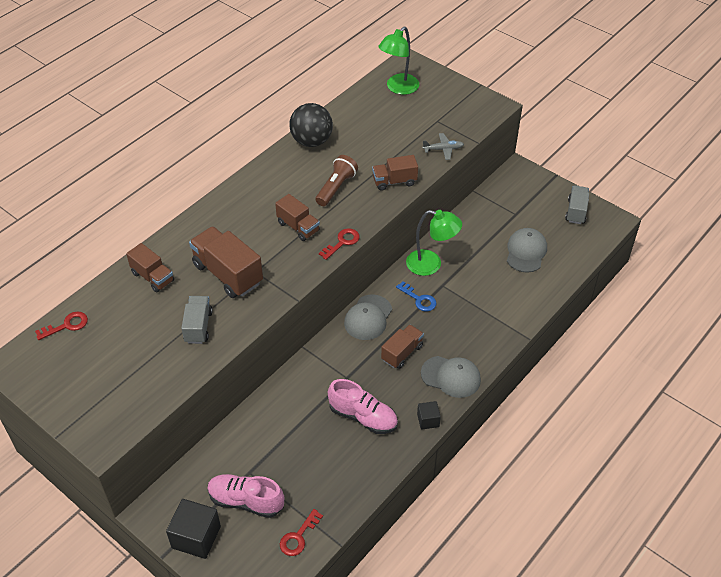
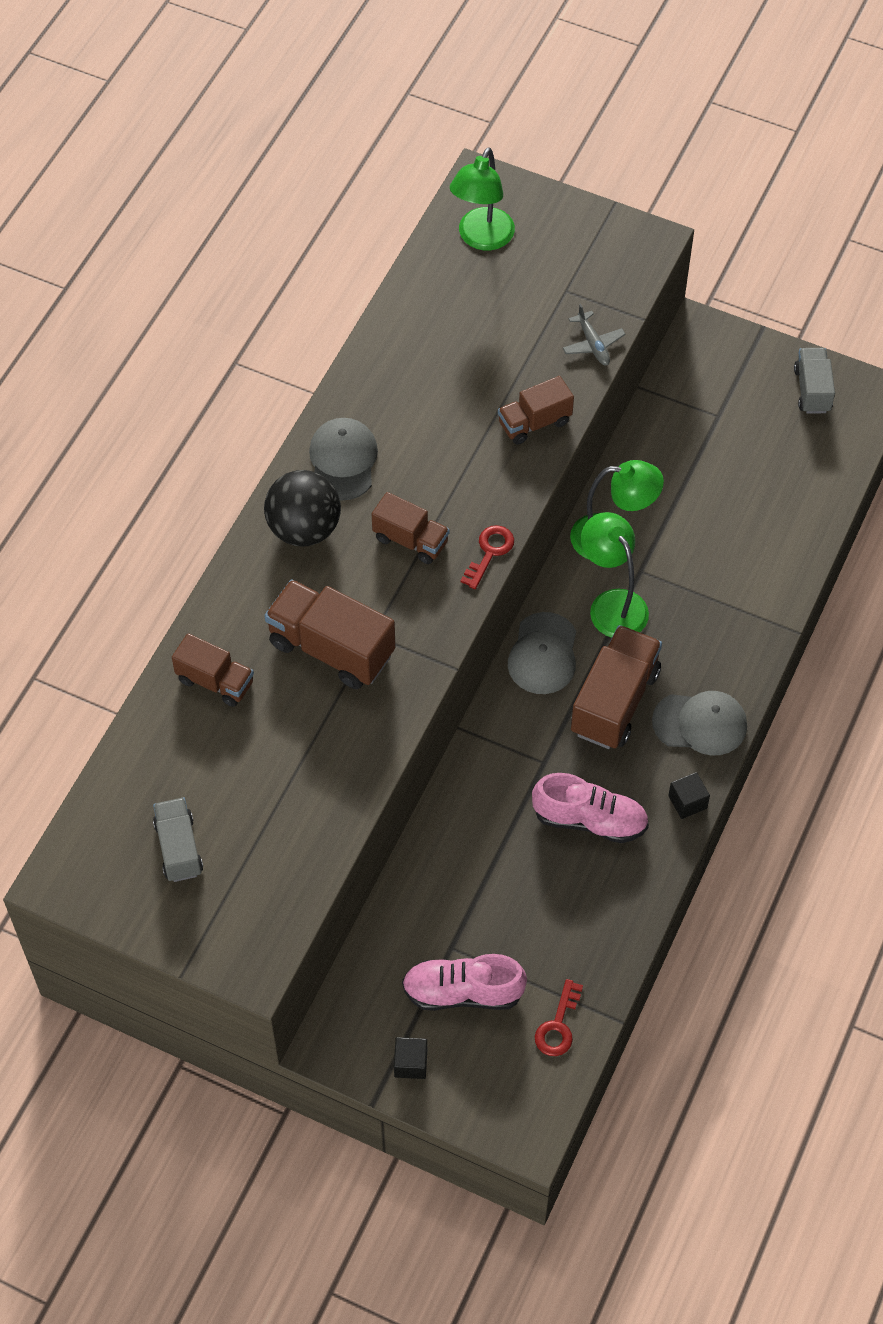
camera: 15 degrees left, 10 degrees up
(66, 325) = (115, 795): red key -> none
(196, 537) = (410, 1063): black cube -> black cube, size x0.55
(198, 327) = (321, 749): grey truck -> grey truck (179, 848)
(311, 141) = (374, 374): black ball -> black ball (304, 529)
(336, 188) = (445, 455): brown flashlight -> none
(402, 353) = (614, 702): brown truck -> brown truck, size x1.63
(419, 299) = (612, 604): blue key -> green lamp
(443, 149) = (593, 344): grey plane -> grey plane turned 90 degrees clockwise
(526, 252) = (753, 482): grey cap -> grey cap (343, 461)

